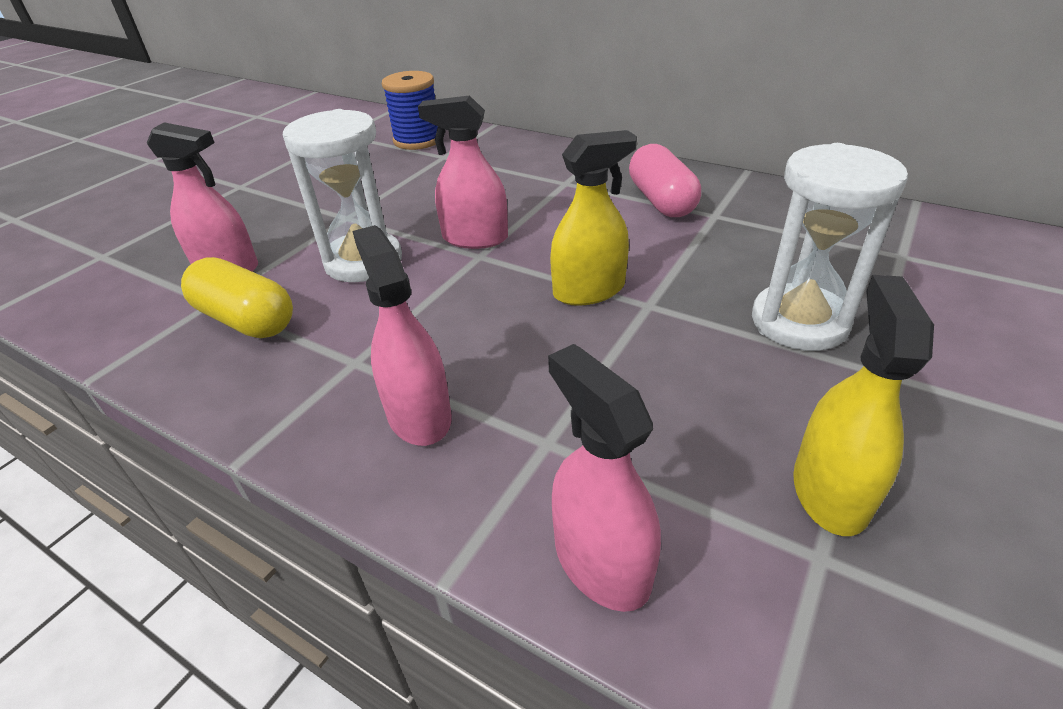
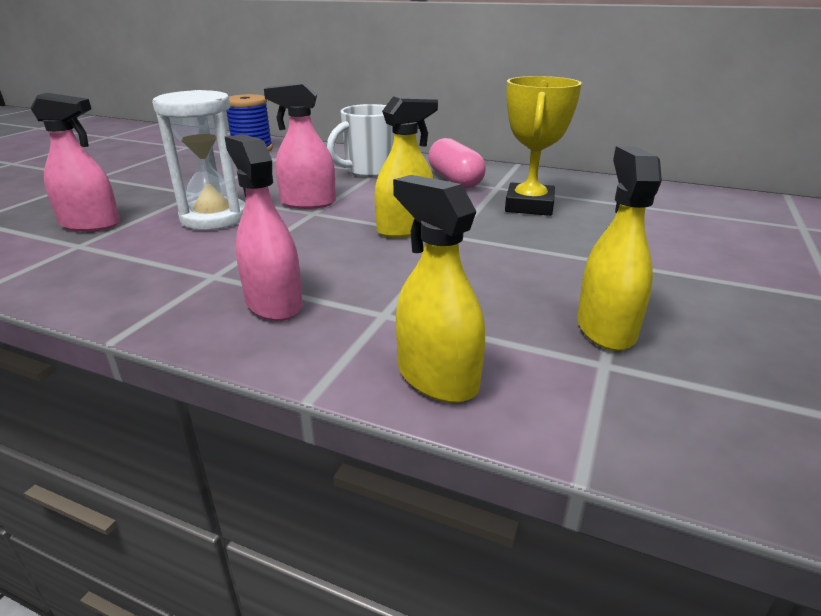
camera: 10 degrees left, 10 degrees down
(246, 319) = (112, 254): yellow capsule -> none
(554, 181) = (369, 171): none -> white mug
(601, 562) = (437, 378): pink spray bottle -> yellow spray bottle
(754, 252) = (529, 206): none -> yellow trophy
(799, 322) = (568, 241): white hourglass -> none

